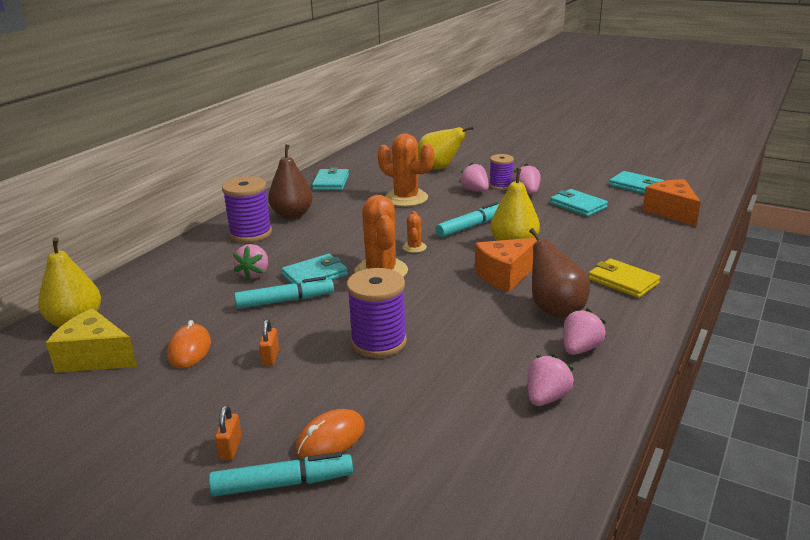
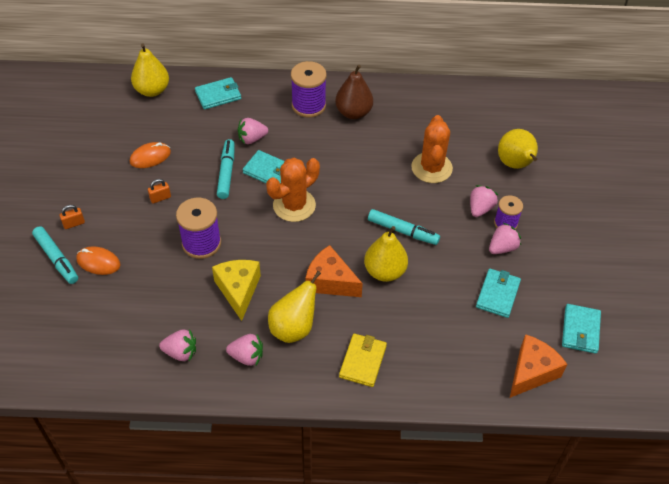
camera: 60 degrees right, 25 degrees up
(95, 357) = (123, 121): yellow cheese -> yellow cheese (238, 290)
(285, 301) = (226, 172): turquoise marker -> turquoise marker turned 135 degrees counterclockwise
(331, 182) = (431, 105): turquoise wallet -> turquoise wallet (218, 95)
(414, 247) = (343, 209): orange cactus -> none
(555, 309) = (294, 328): brown pear -> yellow pear

